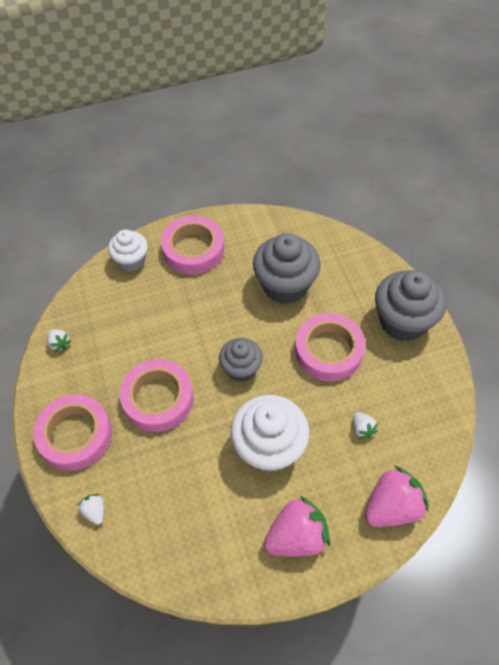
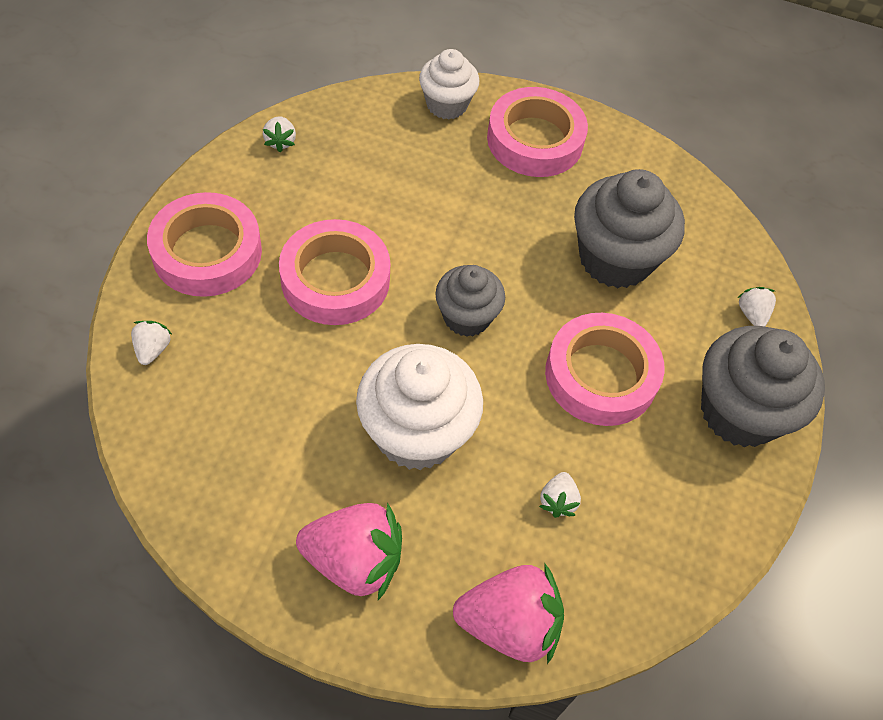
camera: 30 degrees right, 0 degrees up
(369, 269) = (752, 314): none -> white strawberry

